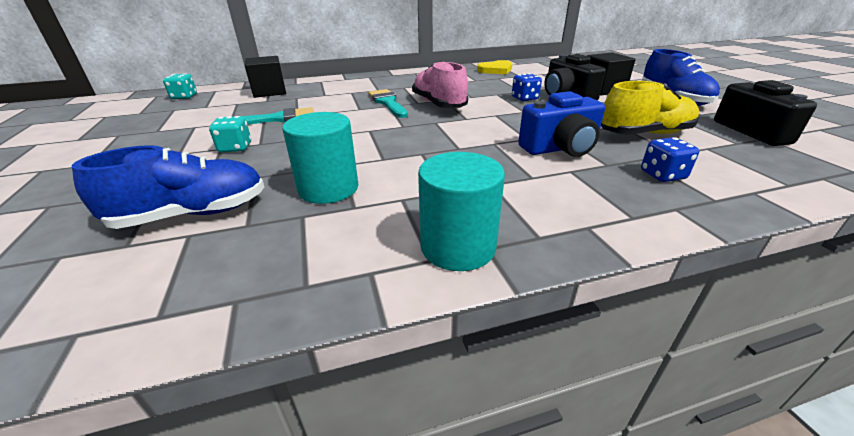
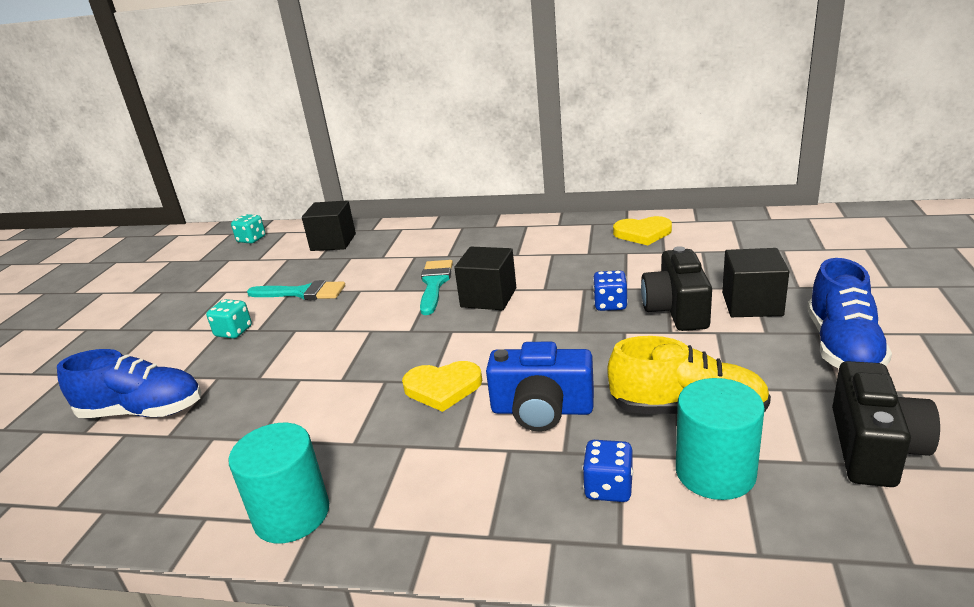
camera: 30 degrees right, 5 degrees down
(328, 188) = (259, 409): turquoise cylinder -> turquoise cylinder (715, 472)
(439, 104) = (488, 297): pink shoe -> black cube
(473, 149) = (443, 388): none -> yellow heart

